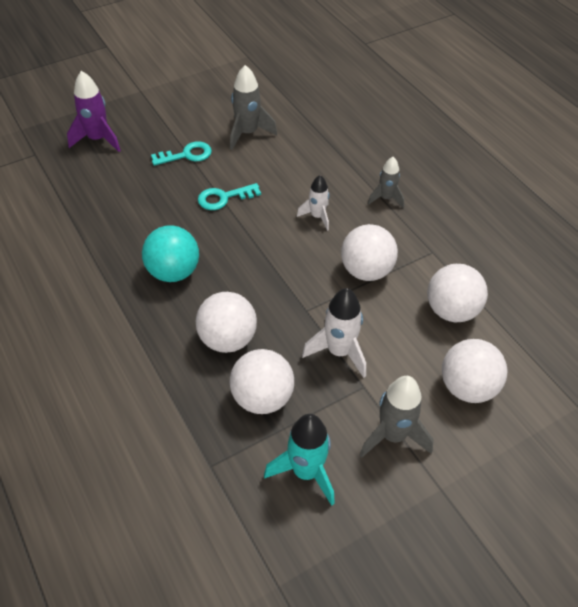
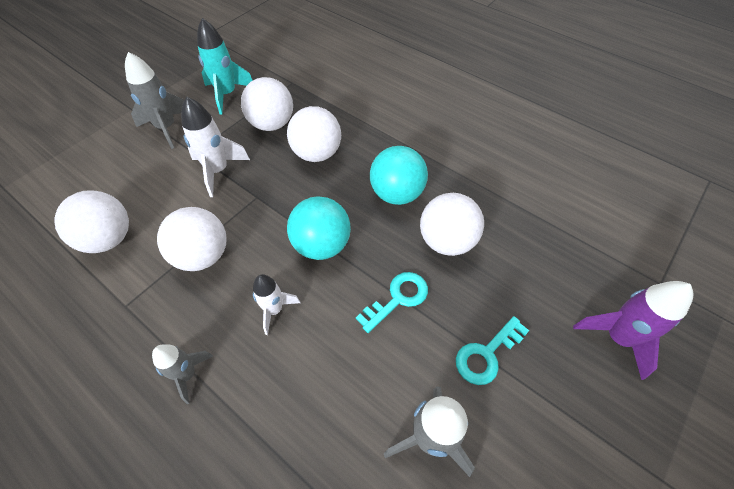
camera: 160 degrees right, 5 degrees up
(263, 249) = (321, 245): none -> turquoise ball
(467, 387) = (102, 175): white ball -> white ball (446, 241)

